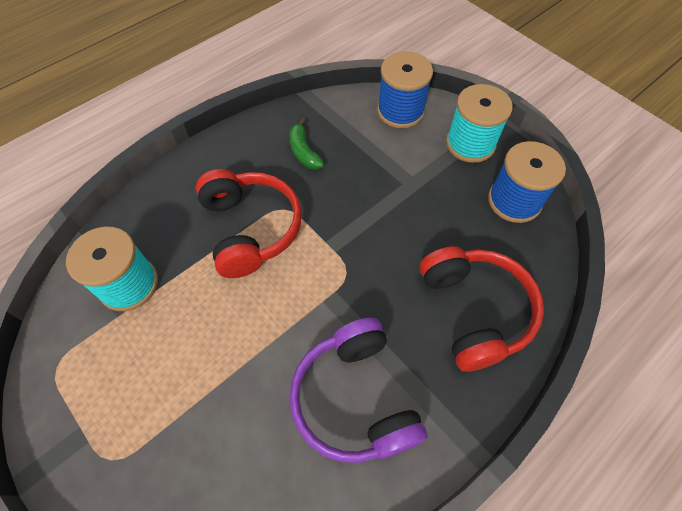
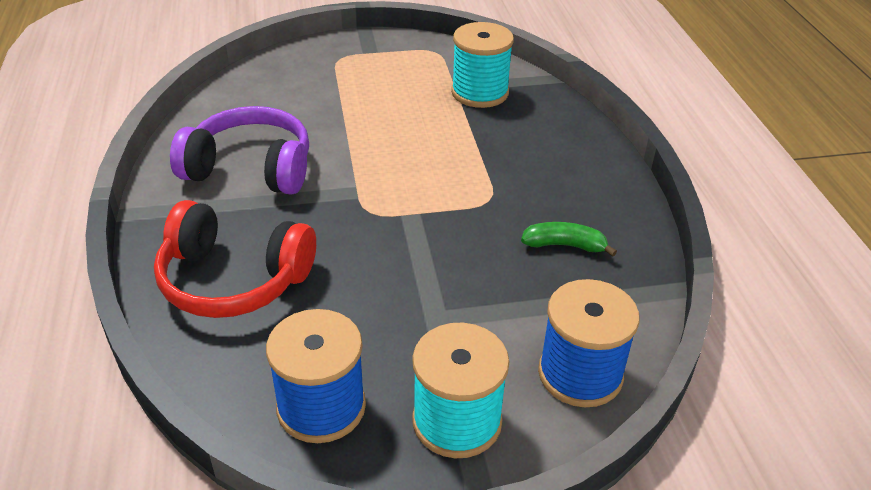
camera: 120 degrees right, 20 degrees down
(250, 229) = (481, 170): red headphones -> none

